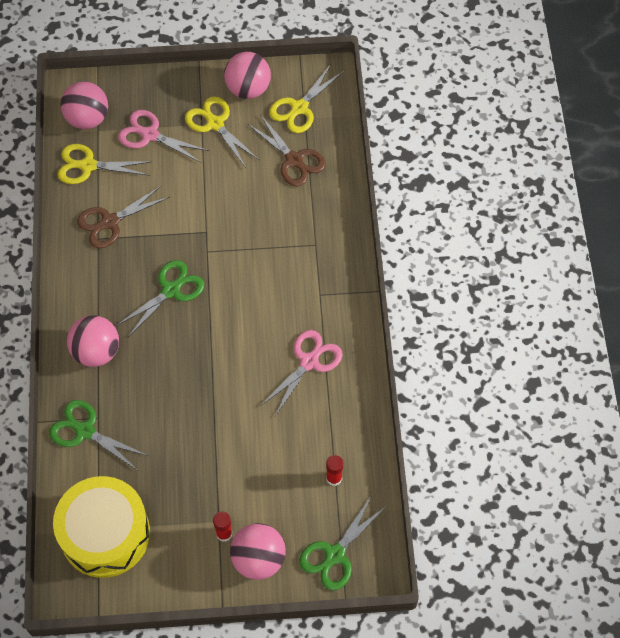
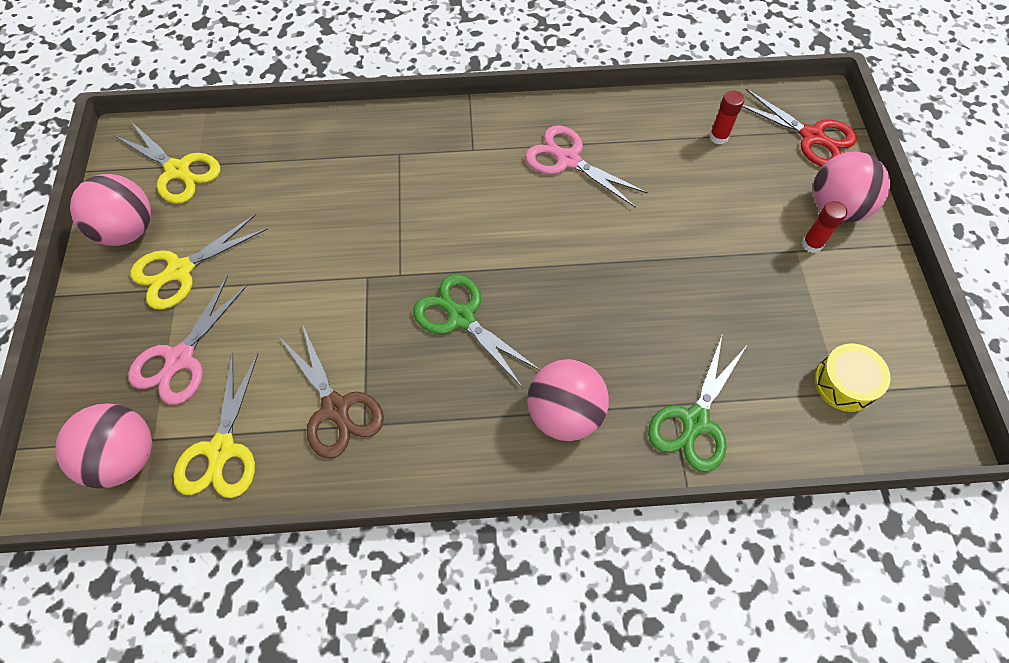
camera: 90 degrees left, 0 degrees up
(105, 534) = (844, 383): yellow drum -> yellow drum, size x0.48
(294, 160) = (263, 176): brown scissors -> none
(335, 554) = (811, 136): green scissors -> red scissors

